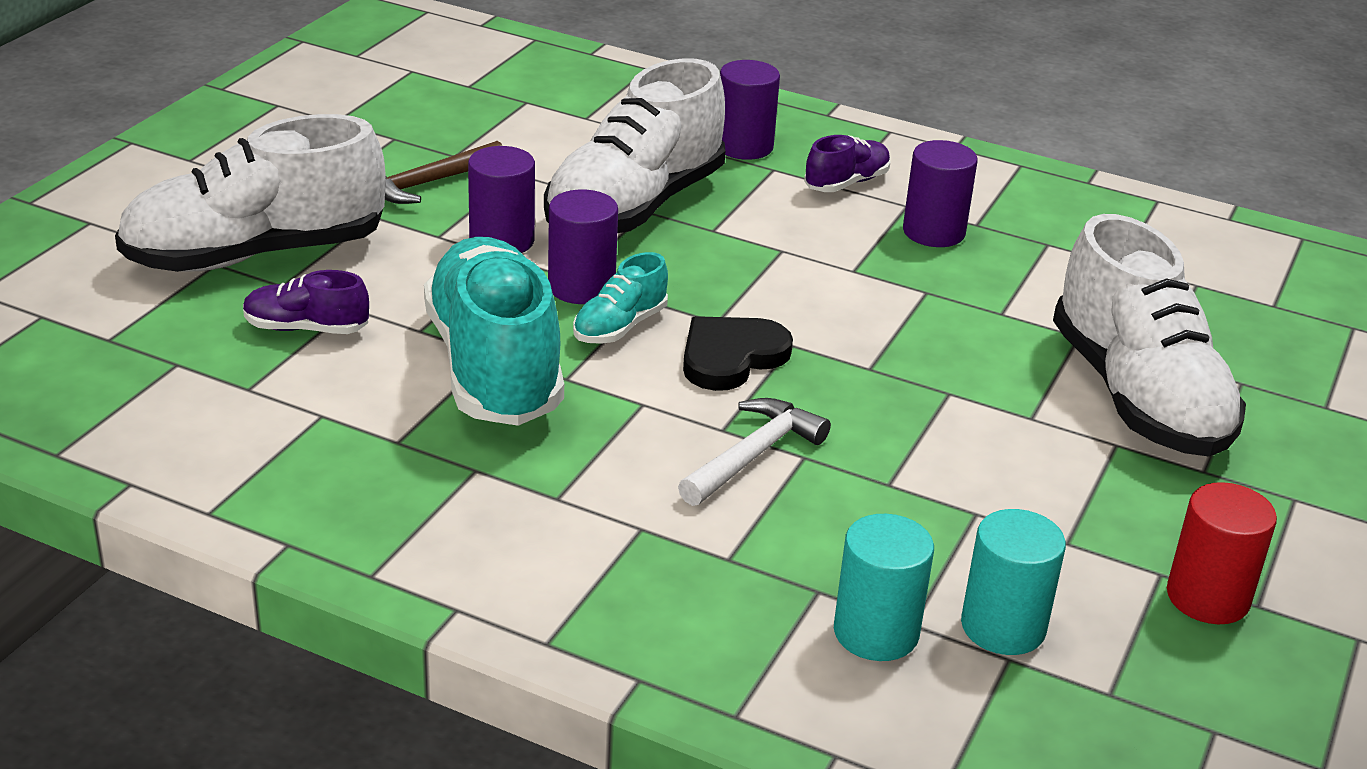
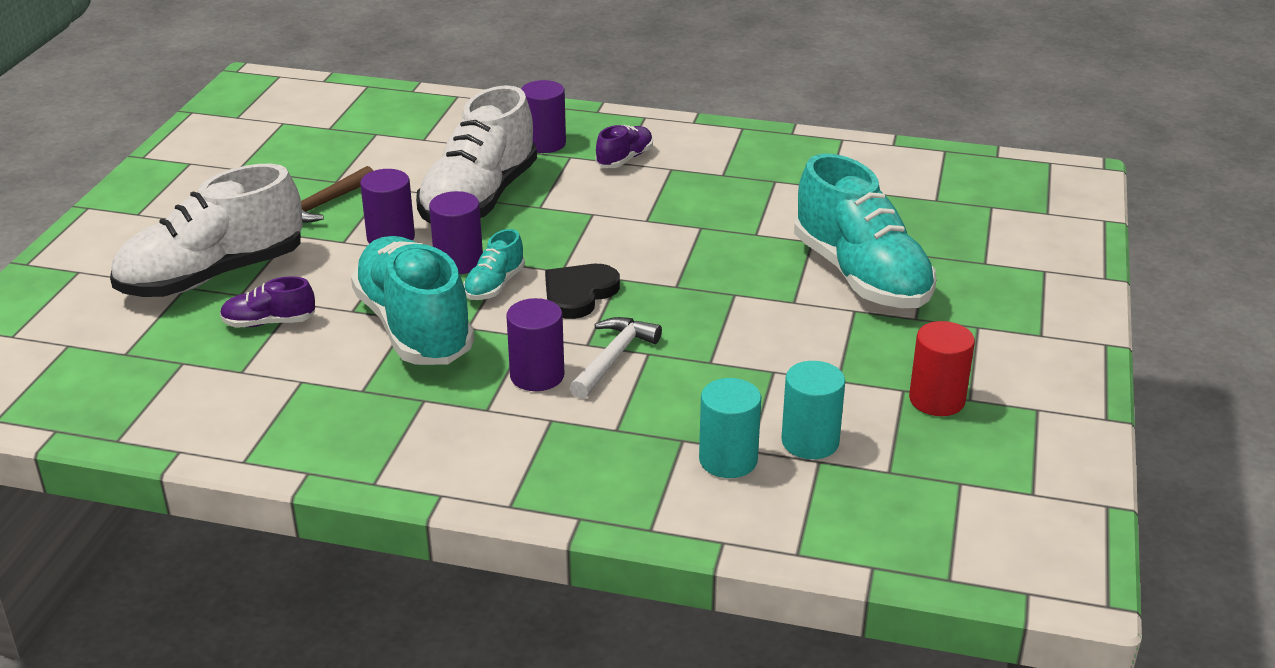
camera: 10 degrees left, 0 degrees up
(933, 232) = (695, 185): purple cylinder -> purple cylinder (537, 376)
(1137, 396) = (860, 276): white shoe -> turquoise shoe

